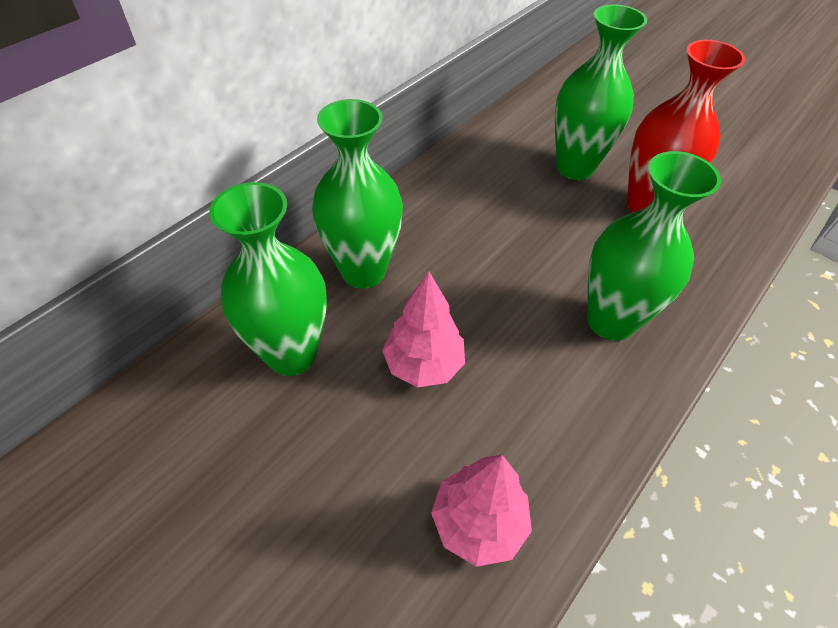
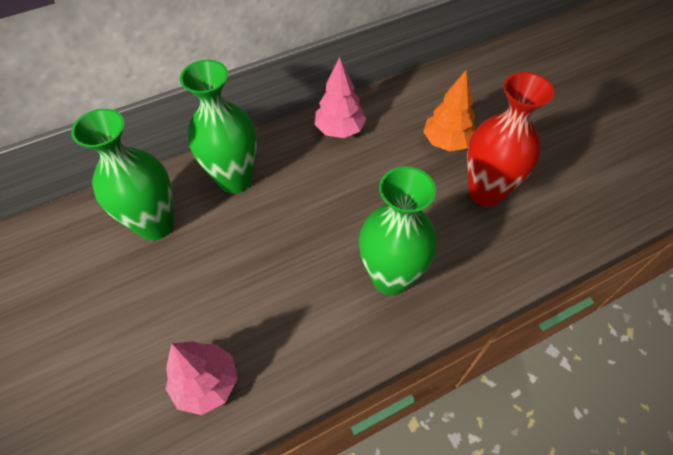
camera: 25 degrees right, 5 degrees up
(424, 365) = (236, 263): pink tree -> pink tree (340, 130)
(575, 168) = (447, 142): green vase -> orange tree

